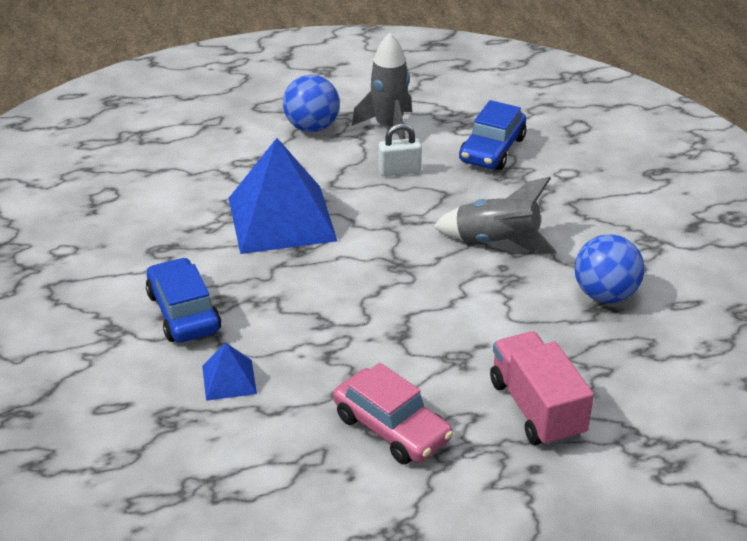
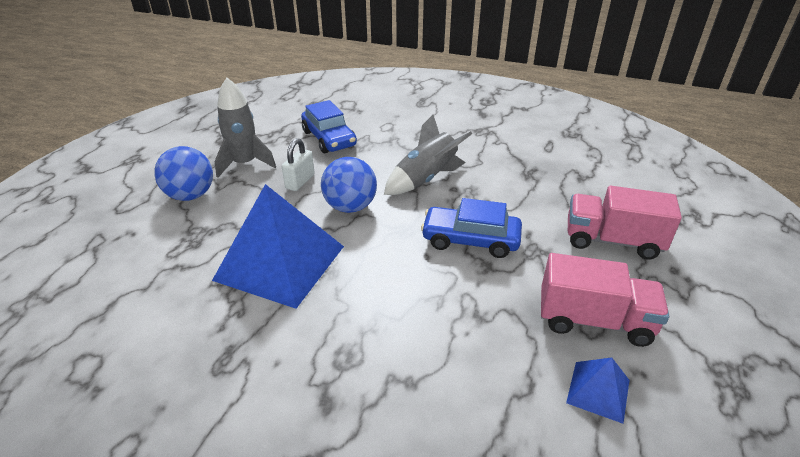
camera: 55 degrees left, 0 degrees up
(183, 312) = (336, 388): blue car -> blue car (470, 240)
(229, 379) = (463, 399): blue pyramid -> blue pyramid (598, 391)
(392, 428) = (594, 320): pink car -> pink truck
(605, 294) = (517, 166): blue ball -> blue ball (350, 207)

